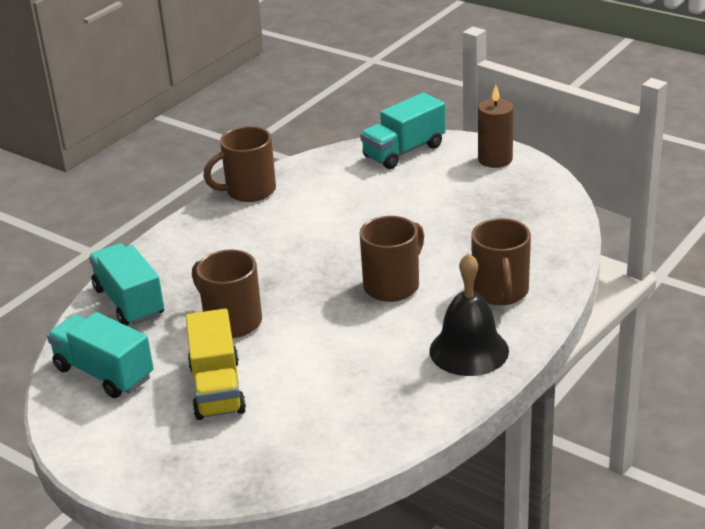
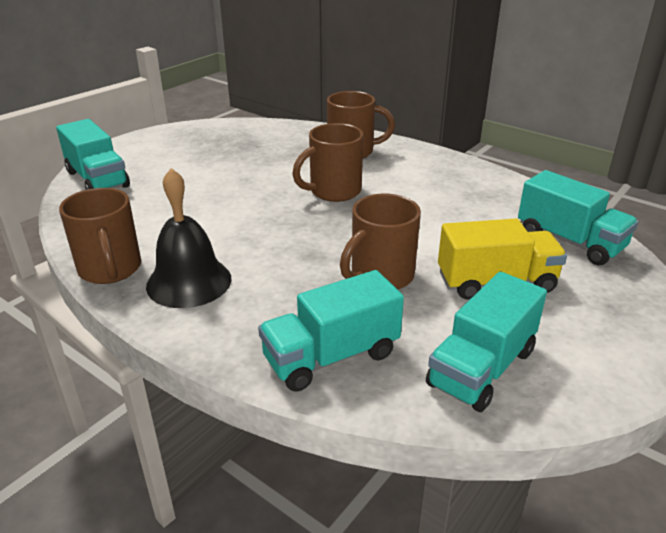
camera: 90 degrees left, 0 degrees up
(291, 447) = (569, 241): none -> turquoise truck
(393, 285) = (333, 191): brown mug -> brown mug turned 75 degrees counterclockwise
(469, 350) = (428, 166): black bell -> black bell (189, 282)
(495, 159) = (148, 142): brown candle -> none

